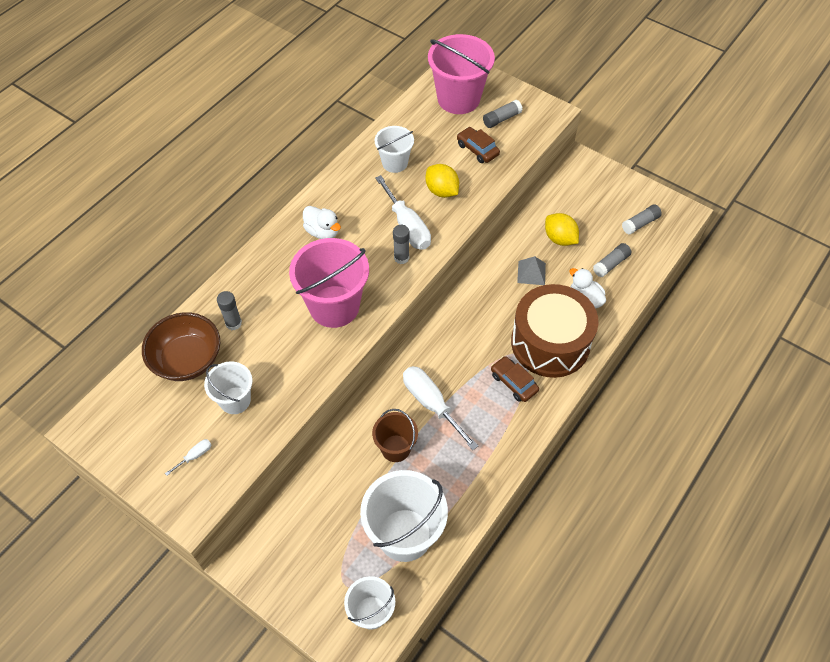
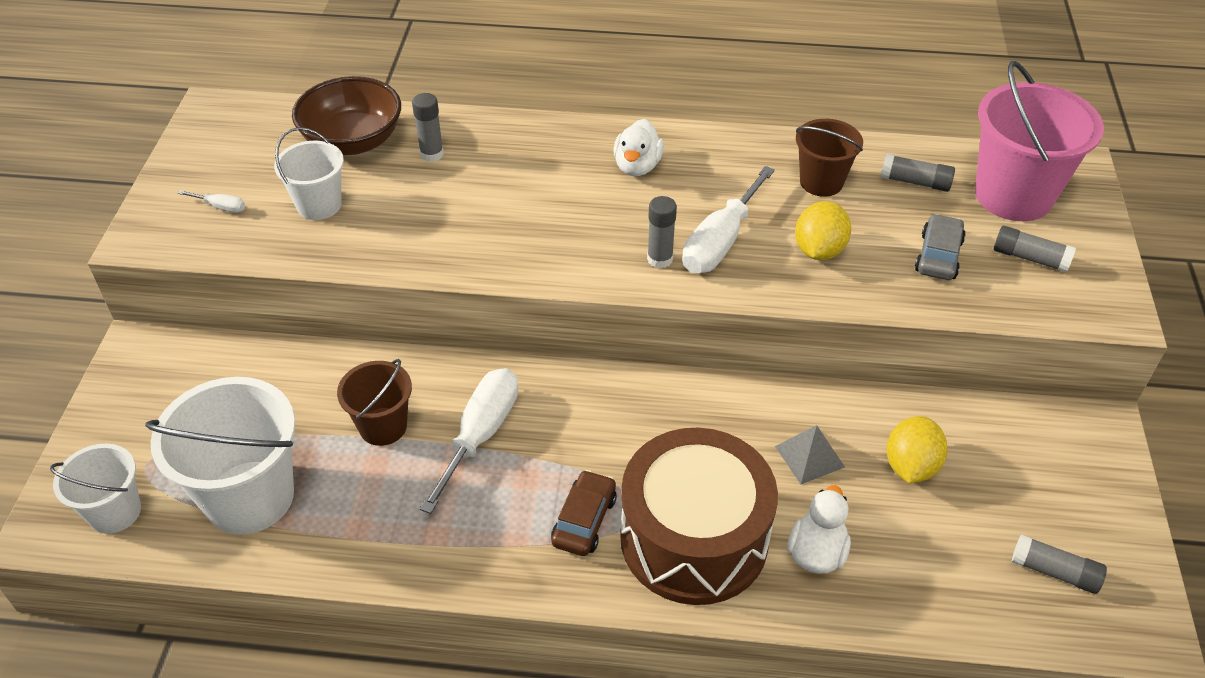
camera: 60 degrees right, 10 degrees down
(334, 306) = (524, 229): pink bucket -> none
(395, 163) = (821, 182): white bucket -> brown bucket
(477, 149) = (938, 256): brown car -> grey car
(611, 264) = (924, 561): grey glue stick -> grey glue stick (915, 182)

